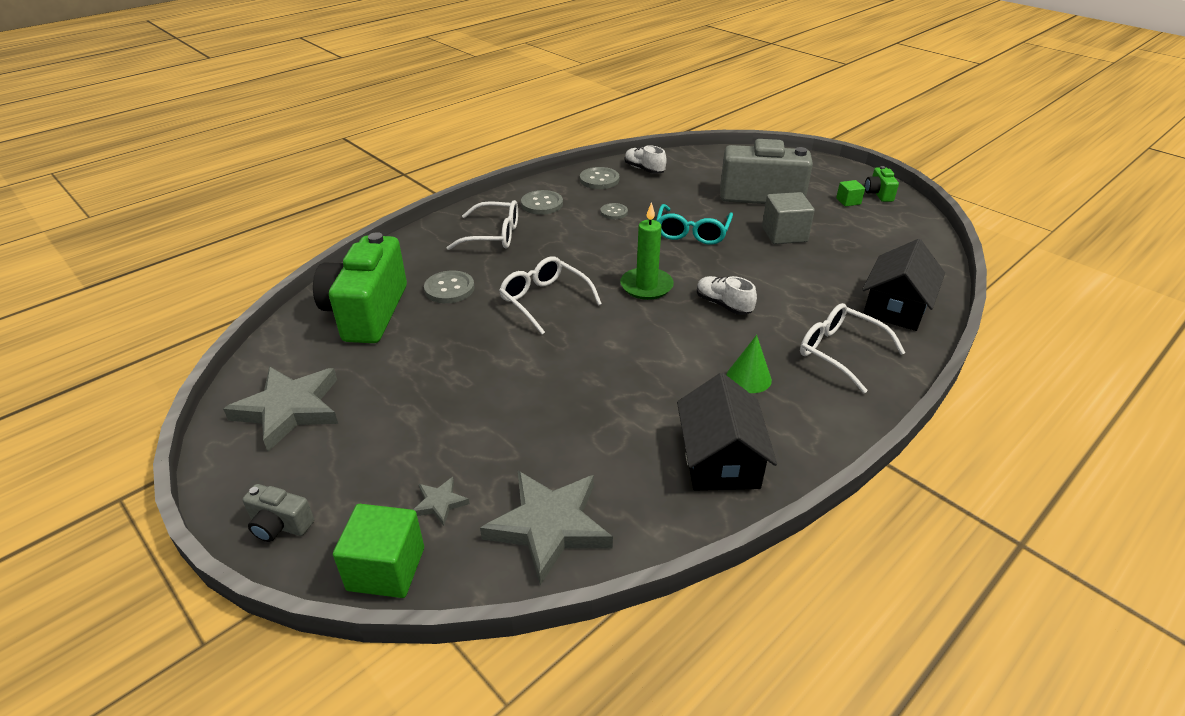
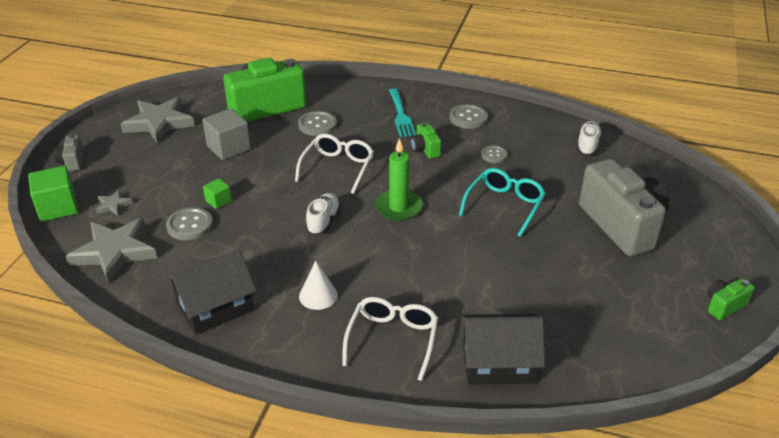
camera: 60 degrees right, 0 degrees up
(494, 235) = (401, 115): white glasses -> turquoise fork
(567, 242) = (425, 149): none -> green camera
(599, 180) = (540, 129): grey button -> grey button (189, 225)
(692, 233) = (505, 205): turquoise glasses -> turquoise glasses turned 135 degrees clockwise
(723, 305) = (407, 255): white shoe -> white shoe (323, 221)
(748, 378) = (318, 295): green cone -> white cone
(784, 234) = (560, 259): grey cube -> grey cube (228, 148)
(848, 201) = (679, 287): green cube -> green cube (218, 201)

